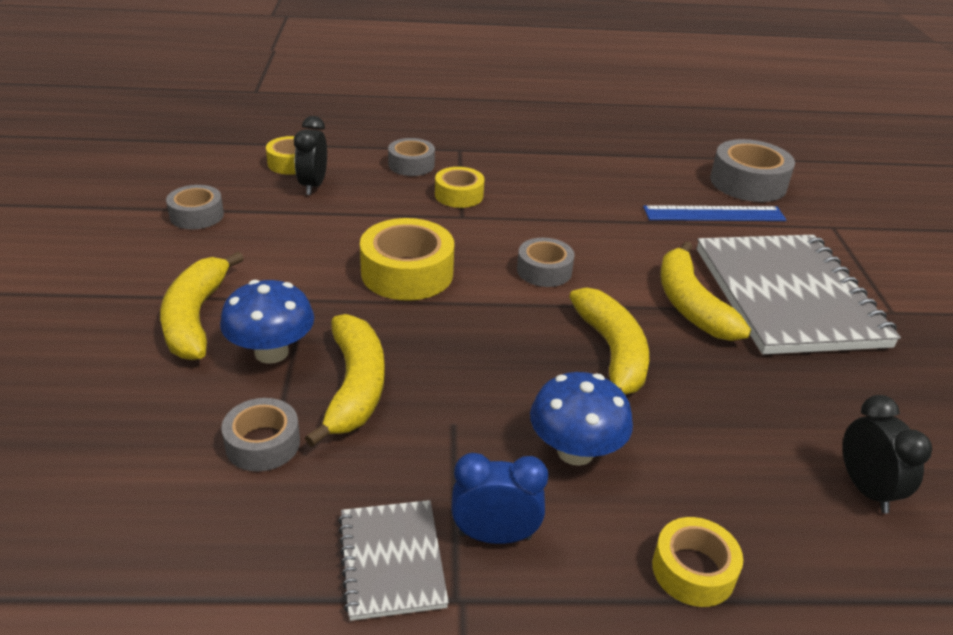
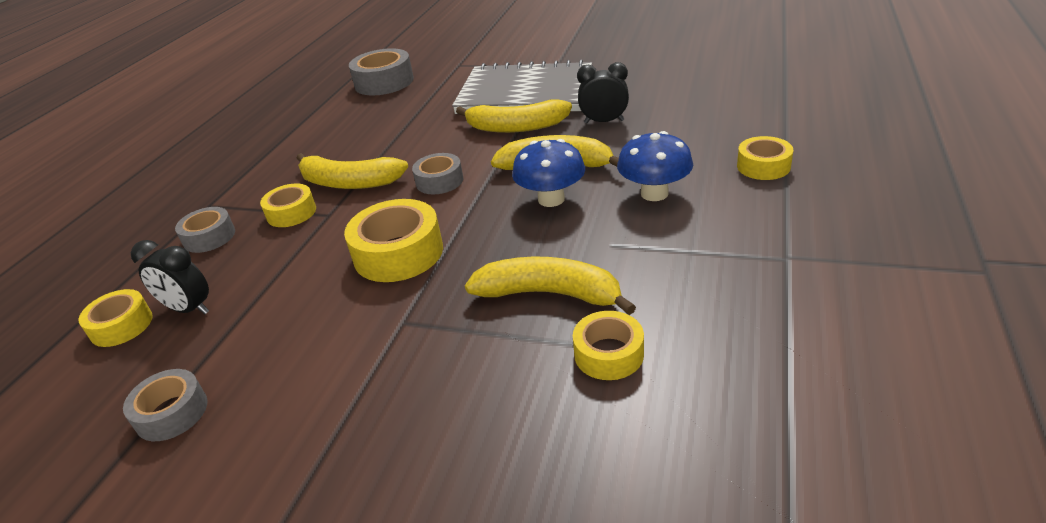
camera: 65 degrees left, 0 degrees up
(196, 318) = (391, 407): yellow banana -> yellow banana (349, 182)
(263, 444) = (608, 354): grey tape -> yellow tape
(271, 352) = (478, 347): blue mushroom -> blue mushroom (551, 199)
(392, 561) = (751, 285): grey notebook -> none
(495, 535) = (730, 236): blue clock -> none
(714, 214) = (413, 101): blue ruler -> none
(866, 489) = (705, 104): black clock -> black clock (604, 121)

